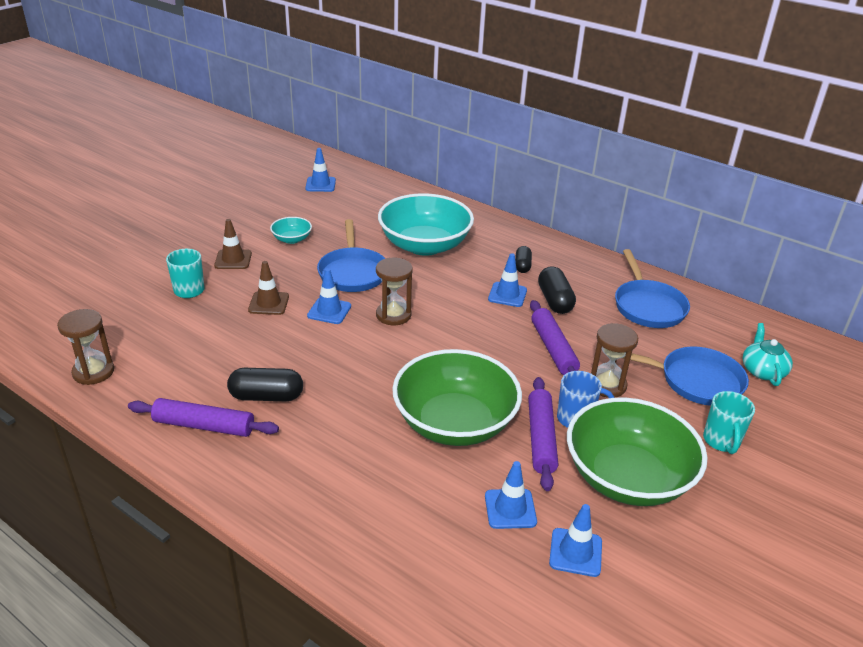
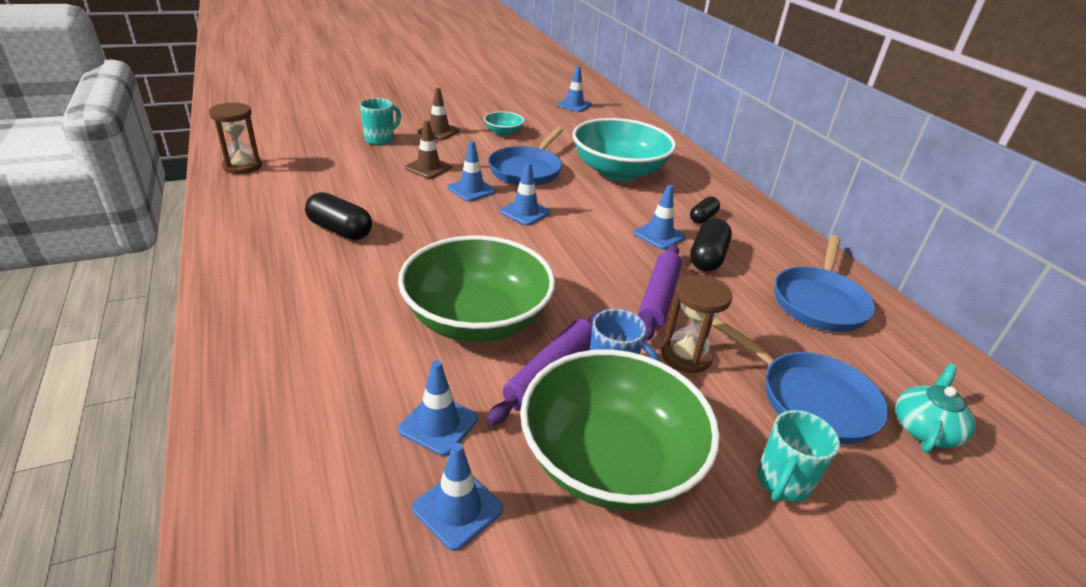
camera: 30 degrees right, 0 degrees up
(204, 426) = (266, 231): purple rolling pin -> none
(393, 315) = (525, 212): brown hourglass -> blue traffic cone

